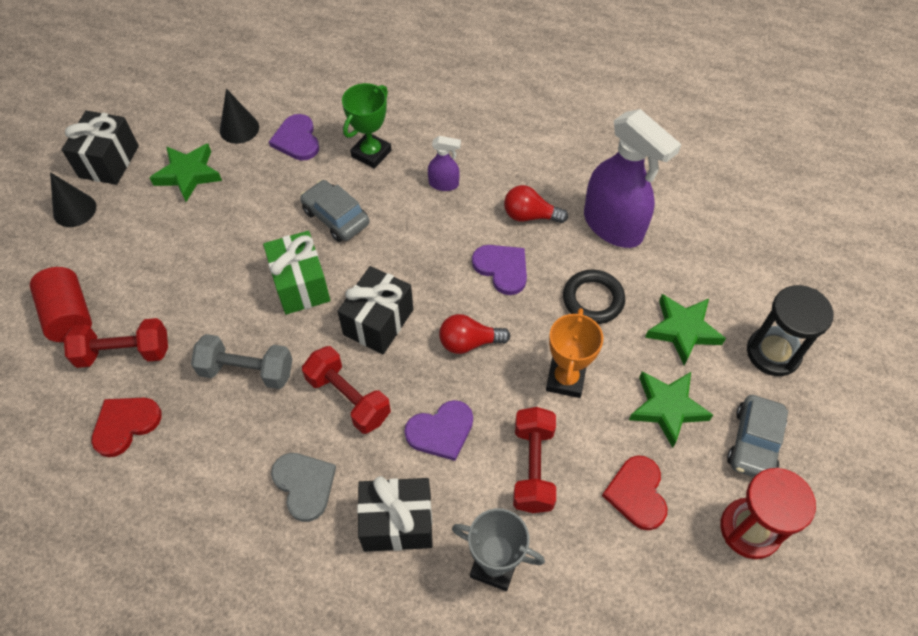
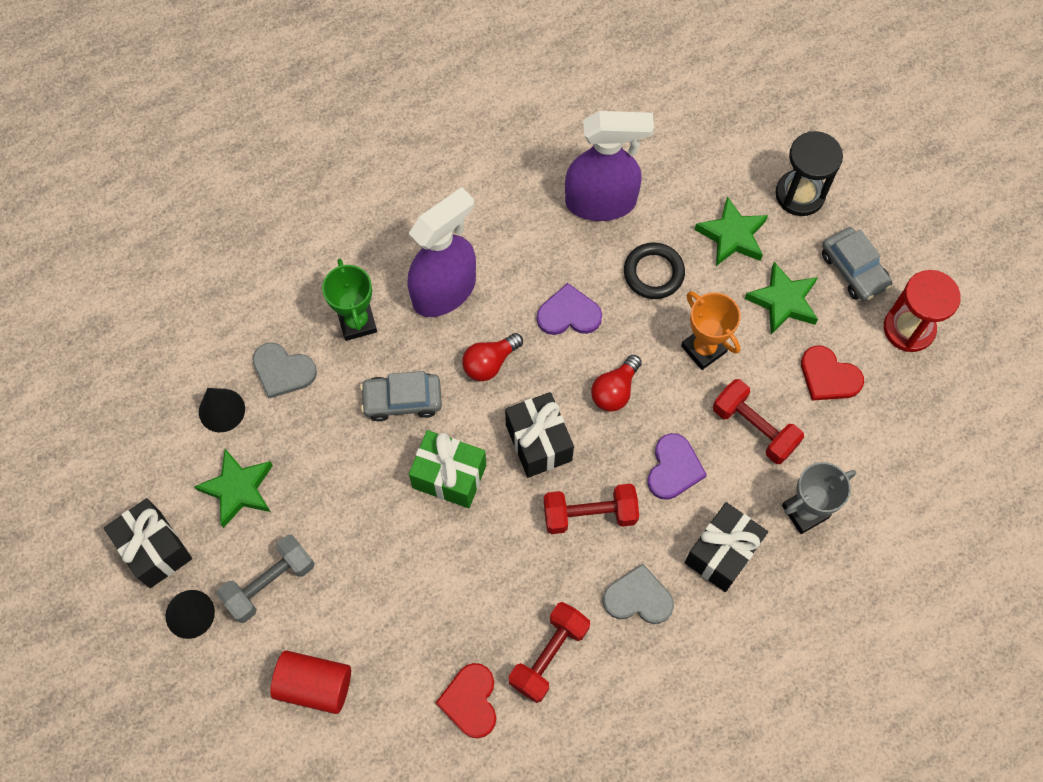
camera: 50 degrees left, 10 degrees up
(124, 352) = (396, 661): red dumbbell -> red dumbbell (549, 655)
(247, 371) = (499, 574): grey dumbbell -> grey dumbbell (270, 583)
(297, 140) = (283, 371): purple heart -> grey heart
(444, 184) = (444, 291): purple spray bottle -> purple spray bottle, size x2.21
(530, 216) = (536, 253): red light bulb -> red light bulb (490, 363)

